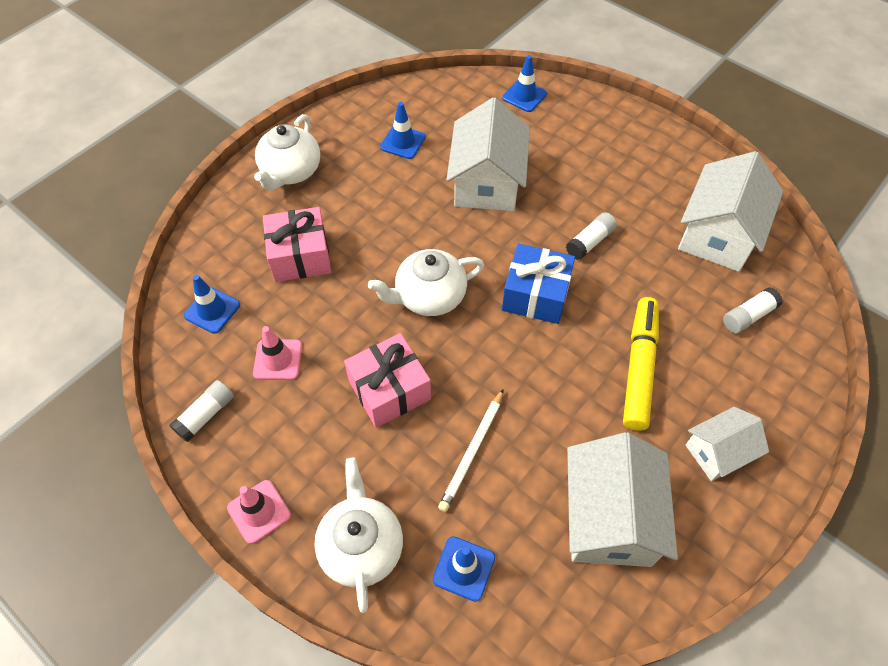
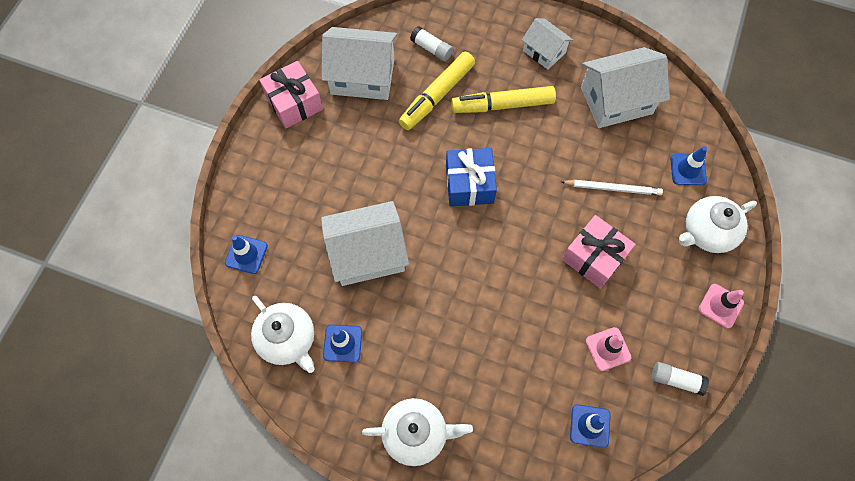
camera: 110 degrees left, 10 degrees up
(300, 256) = (506, 378): pink gift -> pink gift (294, 103)
(429, 296) = (503, 259): white teapot -> white teapot (288, 339)
(590, 242) = (403, 159): white glue stick -> none
(672, 300) = (437, 95): none -> yellow marker

